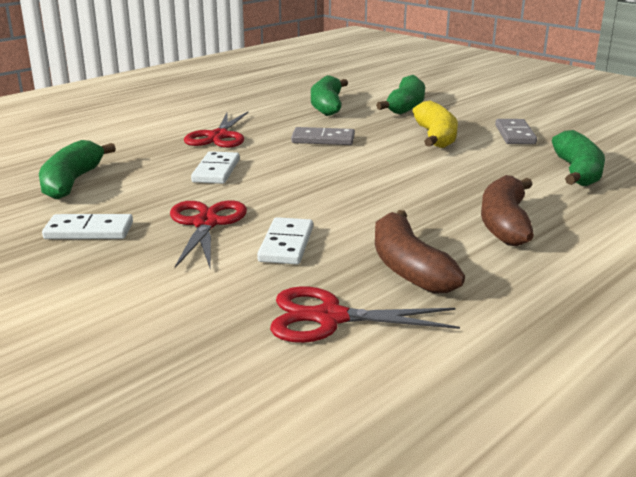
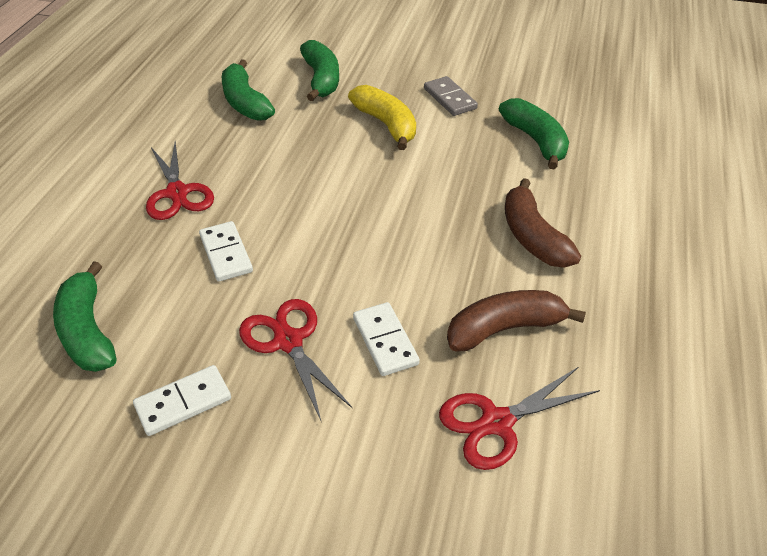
camera: 30 degrees left, 20 degrees up
(323, 139) = (287, 163): grey domino -> none
(408, 267) = (505, 329): brown banana -> brown banana turned 120 degrees clockwise

